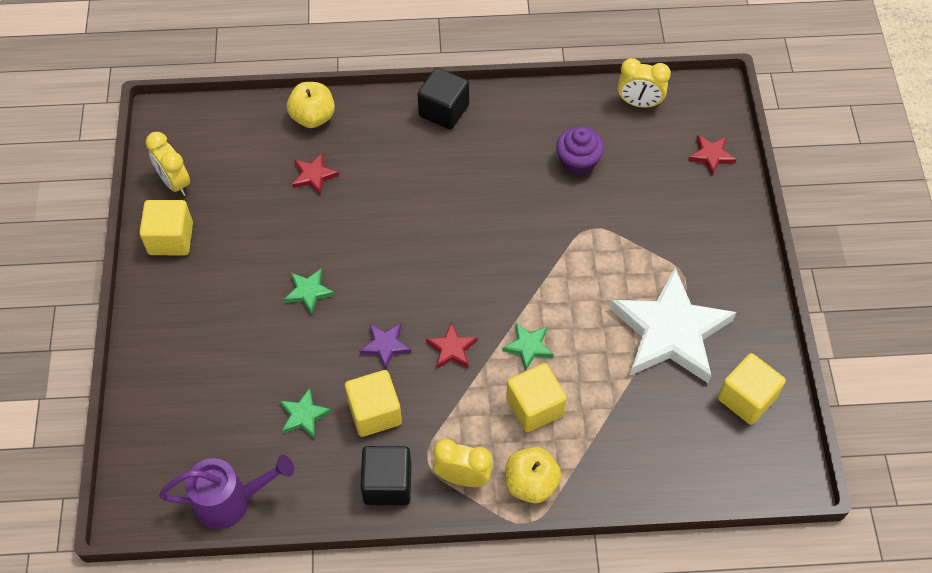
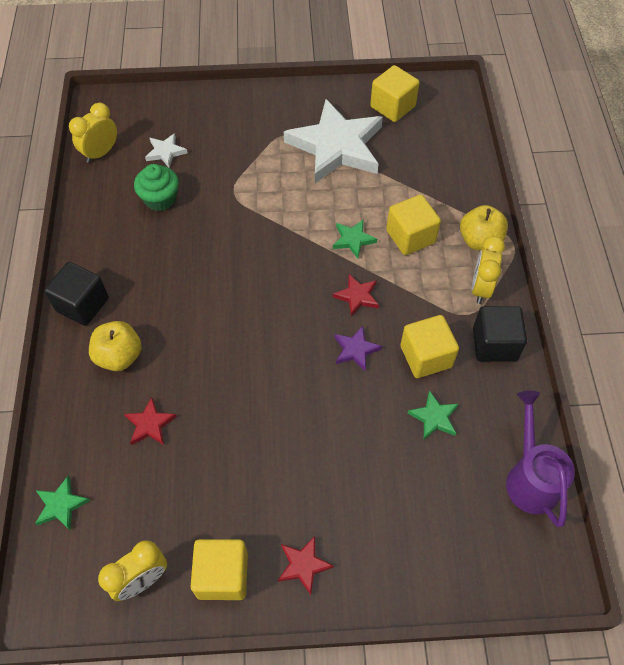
camera: 90 degrees left, 0 degrees up
(308, 292) = (296, 421): green star -> green star (61, 505)
(313, 117) = (69, 430): yellow apple -> yellow apple (119, 356)
(578, 161) = (160, 199): purple cupcake -> green cupcake
(639, 103) = (101, 153): yellow clock -> yellow clock turned 150 degrees counterclockwise
(646, 161) = (165, 152): none -> white star
(711, 155) = (165, 110): red star -> red star (303, 565)

